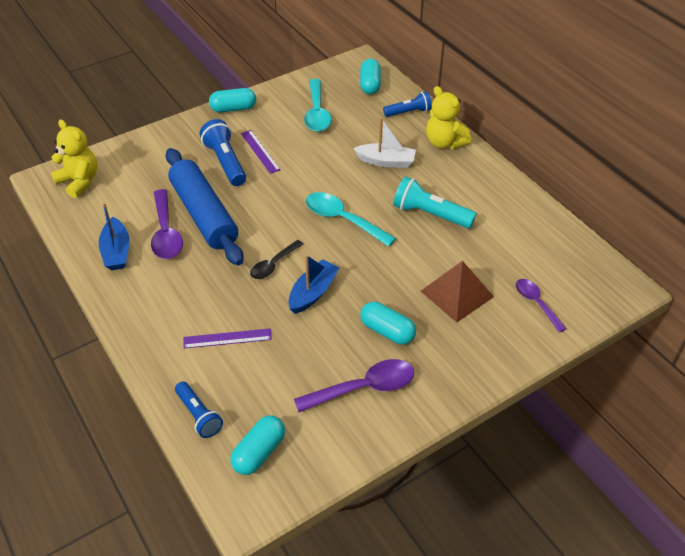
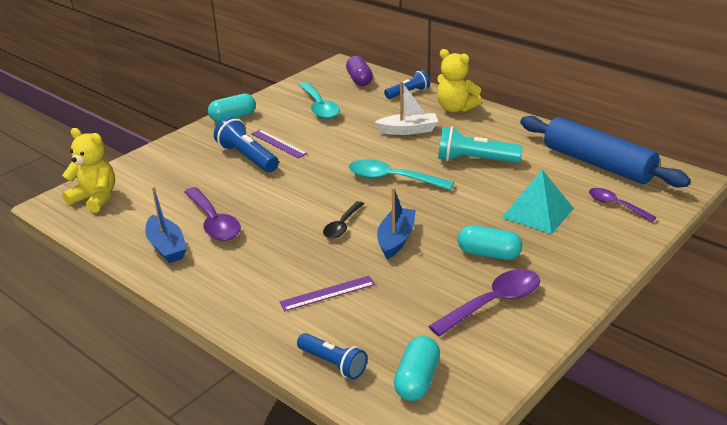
camera: 15 degrees left, 15 degrees down
(204, 214) = (247, 200): blue rolling pin -> blue rolling pin (597, 164)
(370, 85) = (359, 80): turquoise capsule -> purple capsule
(456, 294) = (537, 213): brown pyramid -> turquoise pyramid

